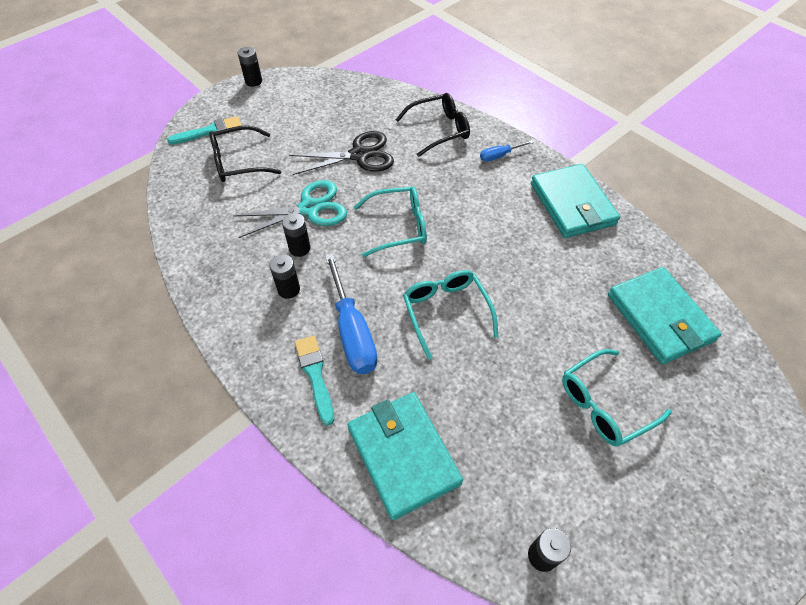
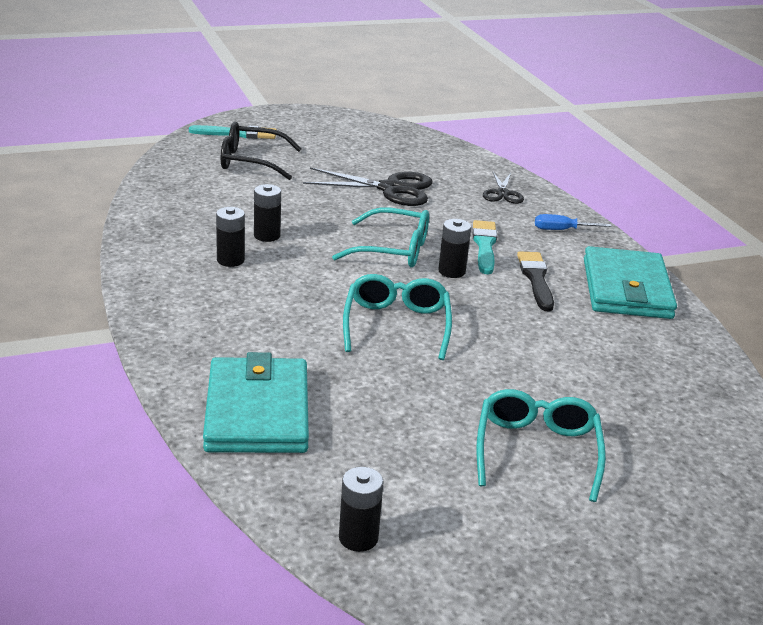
camera: 20 degrees right, 25 degrees down
(253, 81) = (315, 111): black battery -> black battery (451, 271)
(309, 208) = (301, 211): turquoise scissors -> none
(315, 375) = (208, 326): turquoise brush -> turquoise brush (484, 245)
(352, 331) = (275, 308): blue screwdriver -> none
(439, 130) = (502, 193): black glasses -> black scissors
(510, 218) = (536, 279): none -> black brush
(604, 404) = (537, 451): turquoise glasses -> turquoise glasses turned 105 degrees clockwise
(660, 318) = (671, 407): turquoise wallet -> none

